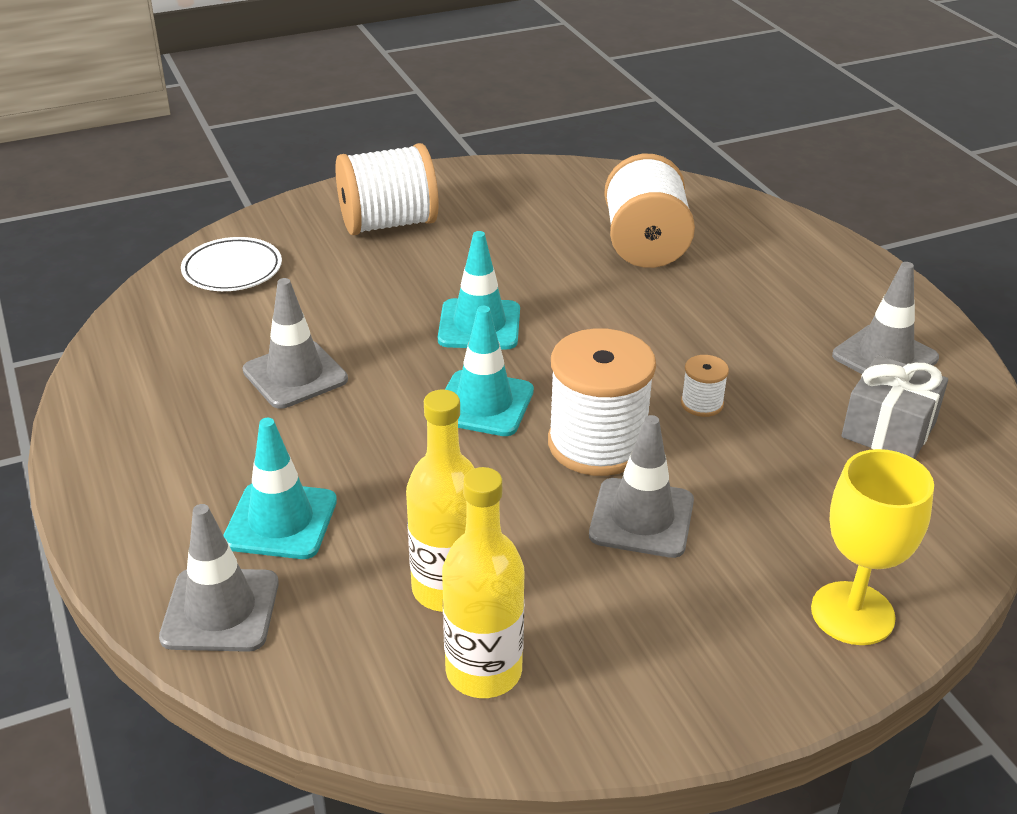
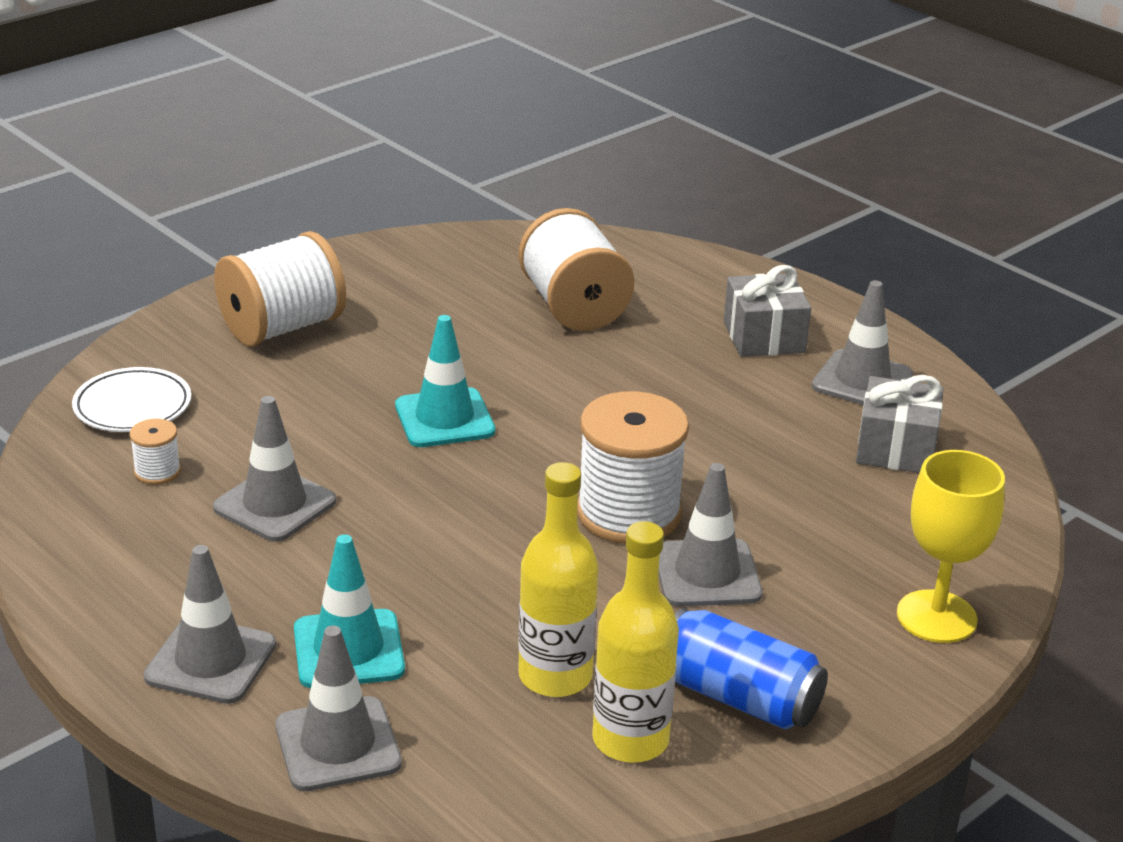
camera: 20 degrees left, 5 degrees down
(162, 505) = (210, 661): none -> grey traffic cone
(484, 404) = (493, 496): turquoise traffic cone -> none
(610, 652) = (738, 697): none -> blue can
(702, 404) = (710, 456): white spool -> white spool (157, 472)
(808, 300) = (764, 337): none -> grey gift

